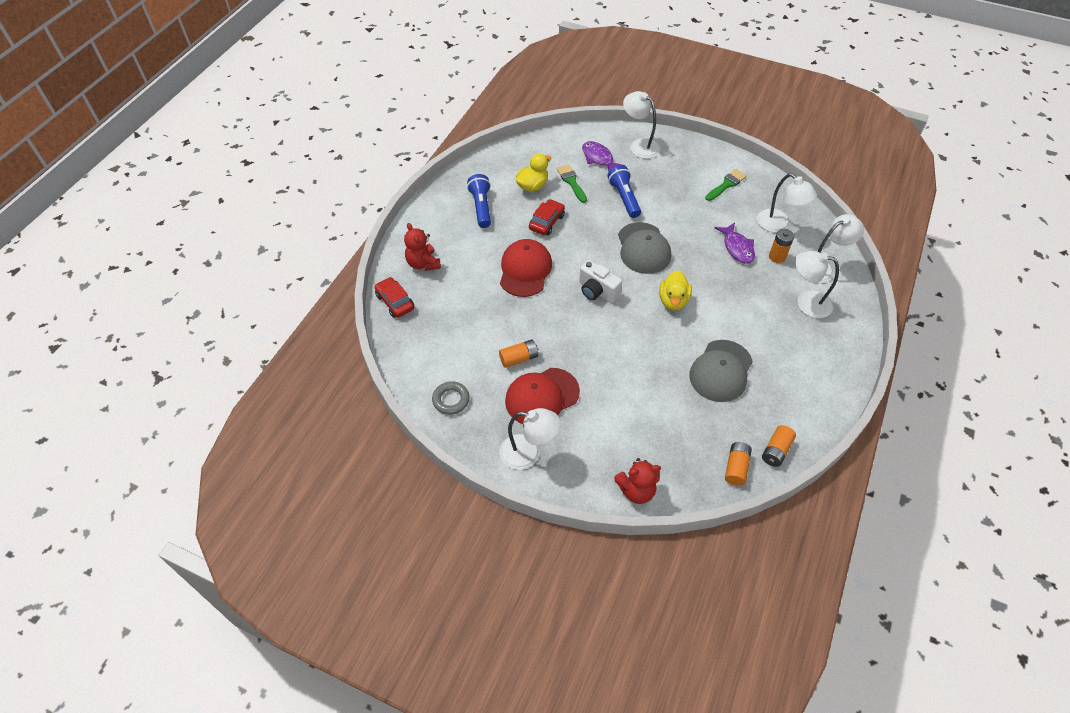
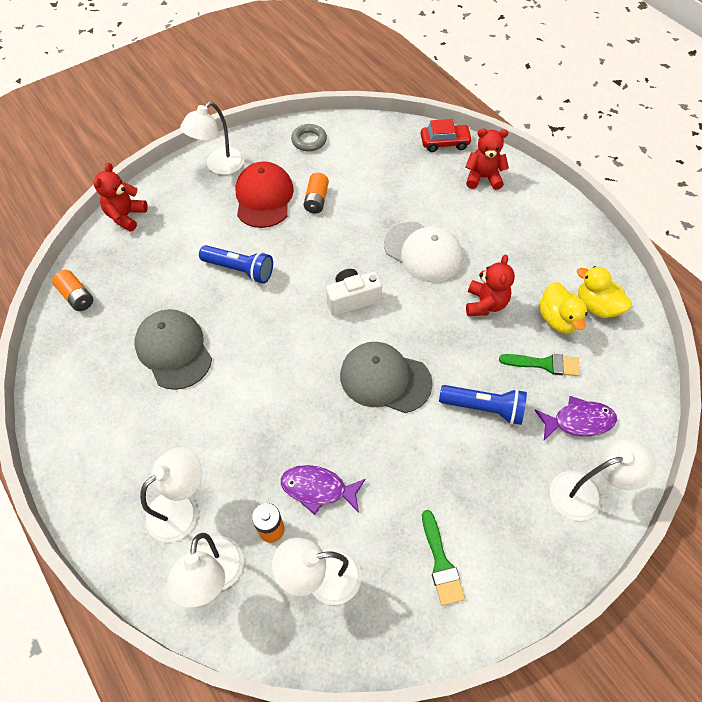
camera: 120 degrees right, 5 degrees up
(481, 207) = (544, 255): blue flashlight -> blue flashlight (240, 269)
(525, 270) = (423, 252): red cap -> white cap
(547, 222) = (485, 304): red car -> red teddy bear
(673, 301) = (290, 362): yellow duck -> yellow duck (596, 306)
(776, 450) = (60, 339): orange battery -> none

